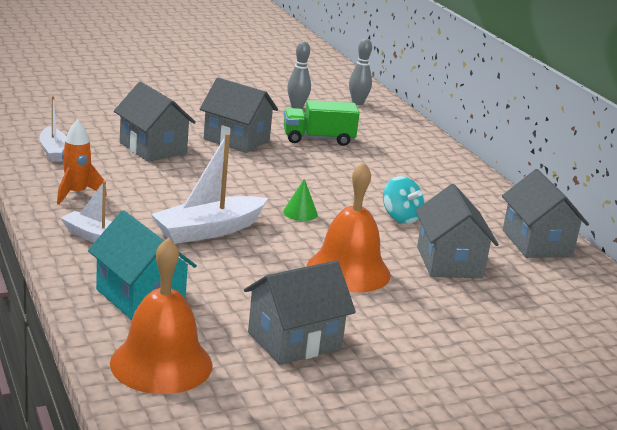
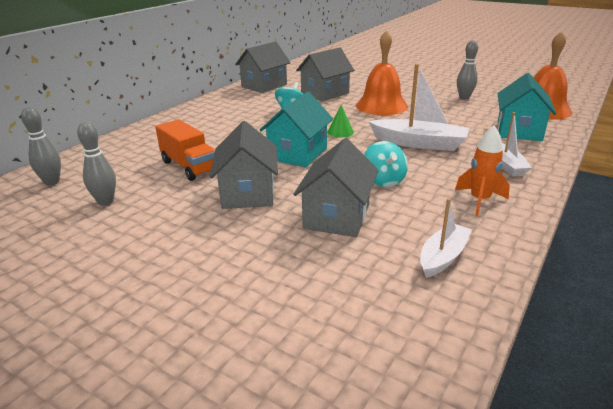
camera: 120 degrees left, 5 degrees up
(170, 182) = (384, 180): none -> turquoise spinning top
(278, 177) = (298, 153): none -> turquoise house
(294, 340) = (464, 98): grey house -> grey bowling pin
(318, 139) = (189, 166): green truck -> orange truck

